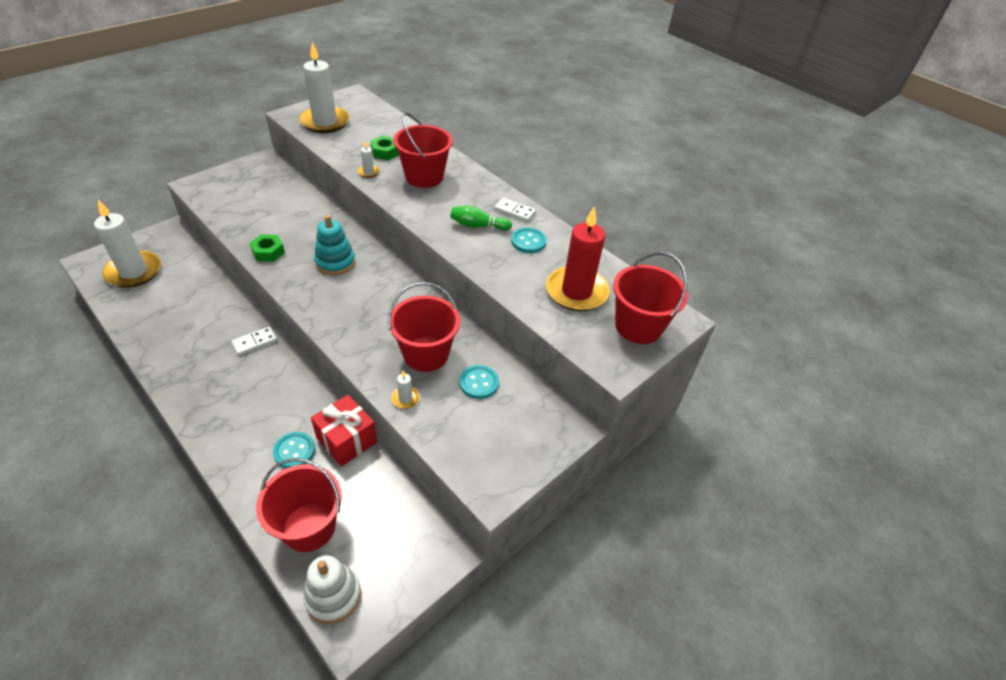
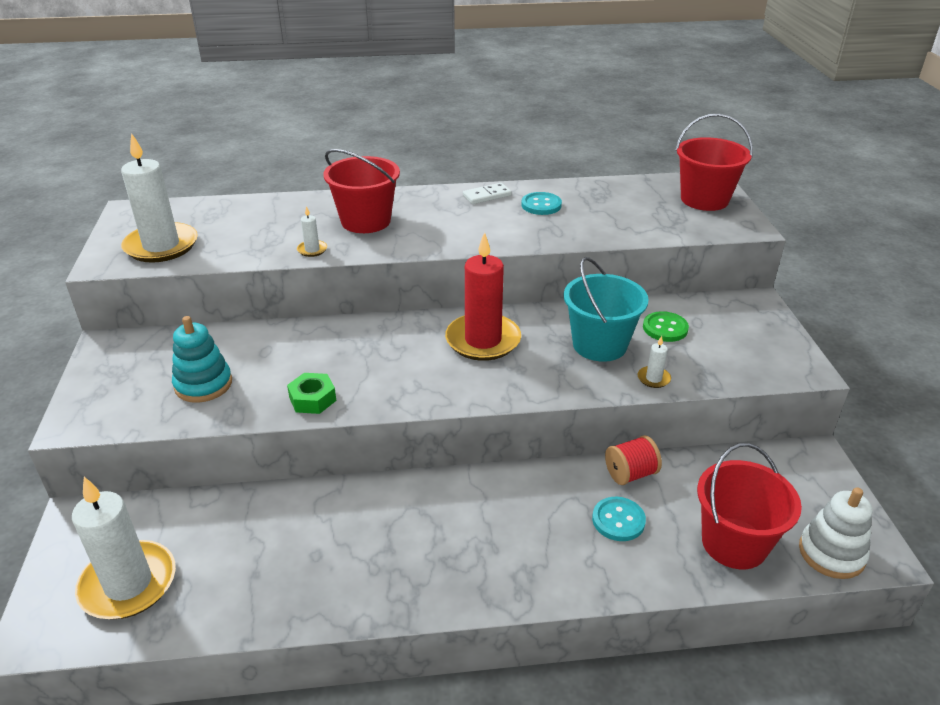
camera: 50 degrees left, 10 degrees down
(255, 342) = (409, 498): white domino -> none
(335, 262) = (391, 355): turquoise stacking toy -> turquoise stacking toy (203, 384)
(347, 440) = (630, 474): red gift -> red spool
(385, 152) = (286, 228): green nut -> none
(426, 354) = (599, 345): red bucket -> turquoise bucket
(478, 226) = (488, 221): green bowling pin -> none
(479, 383) = (665, 328): turquoise button -> green button
(576, 292) = (636, 209): red candle -> red candle (483, 340)

